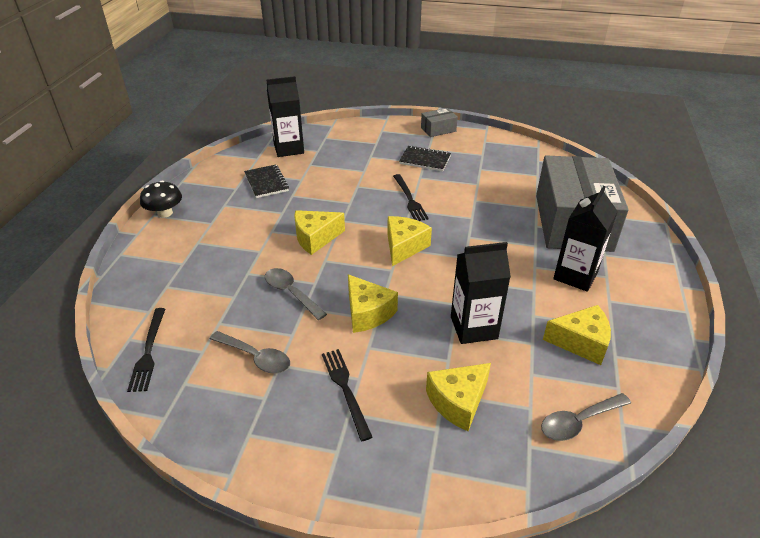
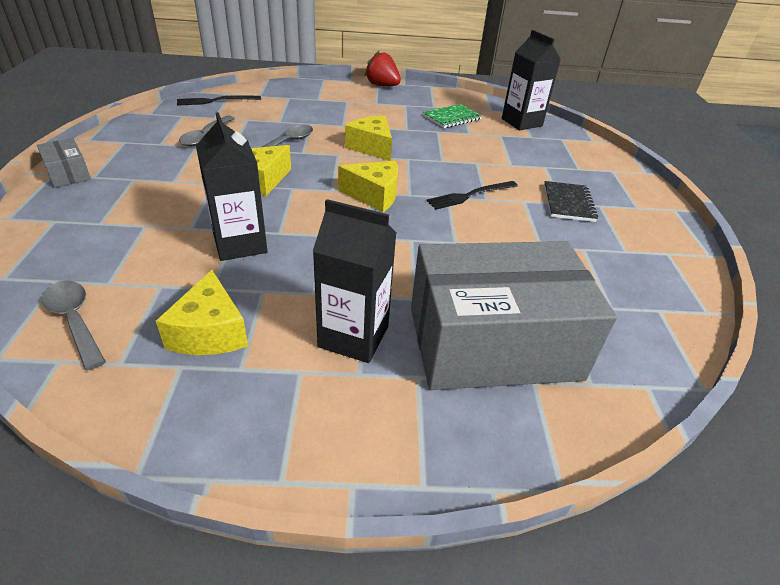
camera: 75 degrees right, 0 degrees up
(165, 213) = (382, 86): black mushroom -> red strawberry
(266, 182) = (452, 118): black notebook -> green notebook
(345, 389) = (161, 176): black fork -> none
(438, 129) = (659, 211): grey box -> grey box (68, 173)
(458, 402) = (130, 234): yellow cheese -> none

